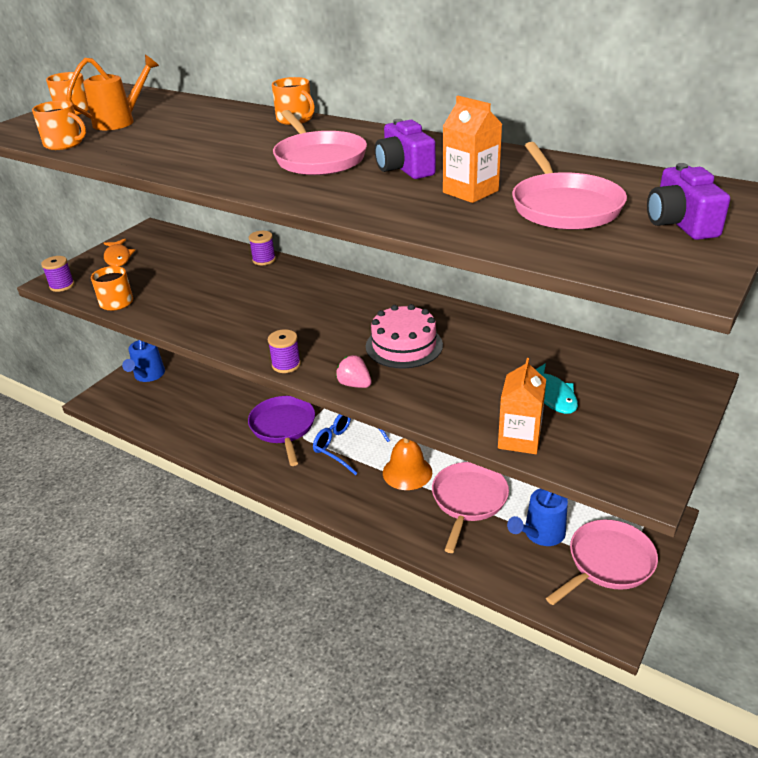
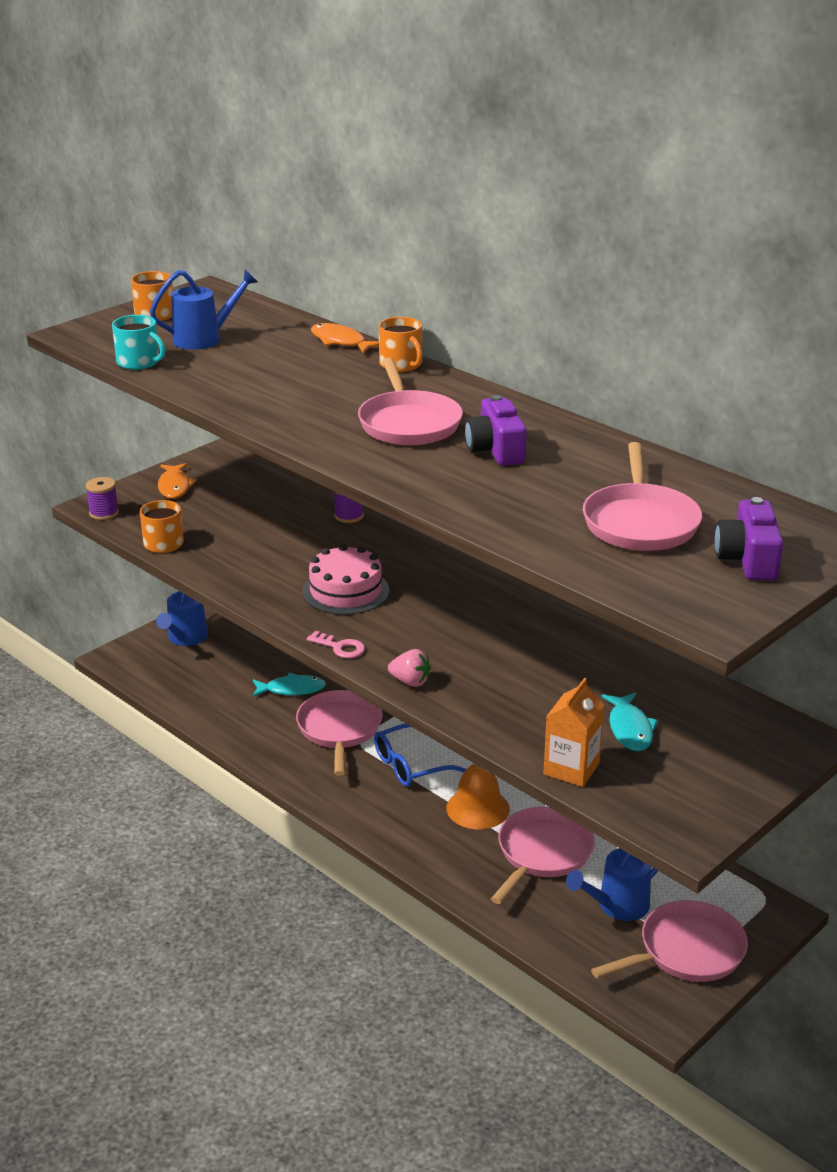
camera: 10 degrees right, 5 degrees down
(64, 144) = (139, 362): orange mug -> turquoise mug
(120, 121) = (204, 339): orange watering can -> blue watering can
(238, 110) = (340, 342): none -> orange fish
(239, 402) = (292, 689): none -> turquoise fish
(283, 427) = (339, 729): purple pan -> pink pan
(286, 365) = (340, 647): purple spool -> pink key
(346, 446) = (411, 765): blue glasses -> blue glasses turned 75 degrees counterclockwise
(354, 384) = (410, 681): pink strawberry -> pink strawberry turned 150 degrees clockwise
(404, 345) = (482, 647): pink cake -> pink cake (345, 591)
(470, 191) = (552, 490): orange carton -> none

